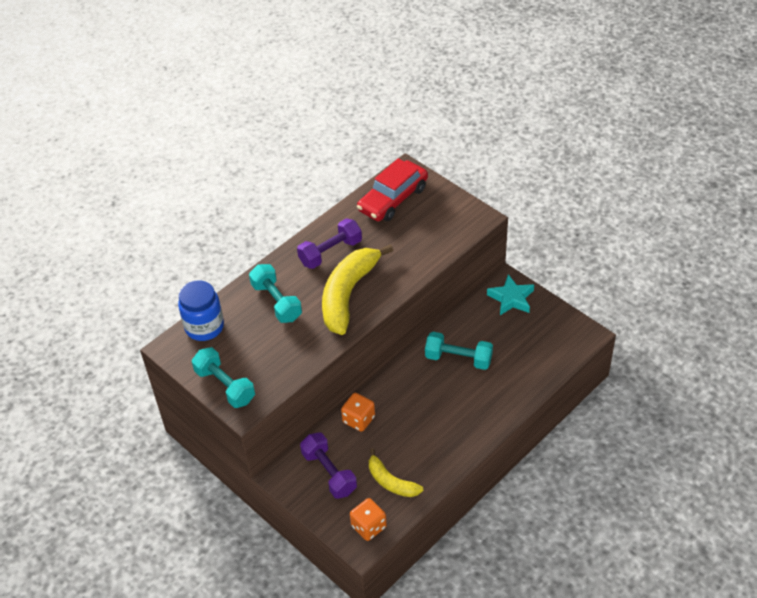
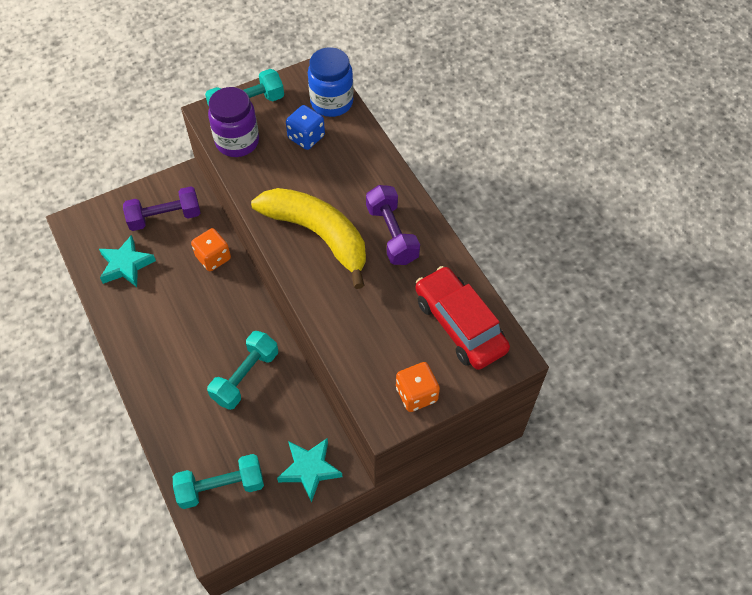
camera: 105 degrees right, 10 degrees up
(250, 332) = (306, 137): none -> blue dice
(270, 378) = (237, 142): none -> purple jar
(277, 302) = (338, 168): turquoise dumbbell -> turquoise dumbbell (221, 487)
(368, 526) = (89, 233): orange dice -> orange dice (416, 394)
(391, 481) = (126, 265): yellow banana -> turquoise star

